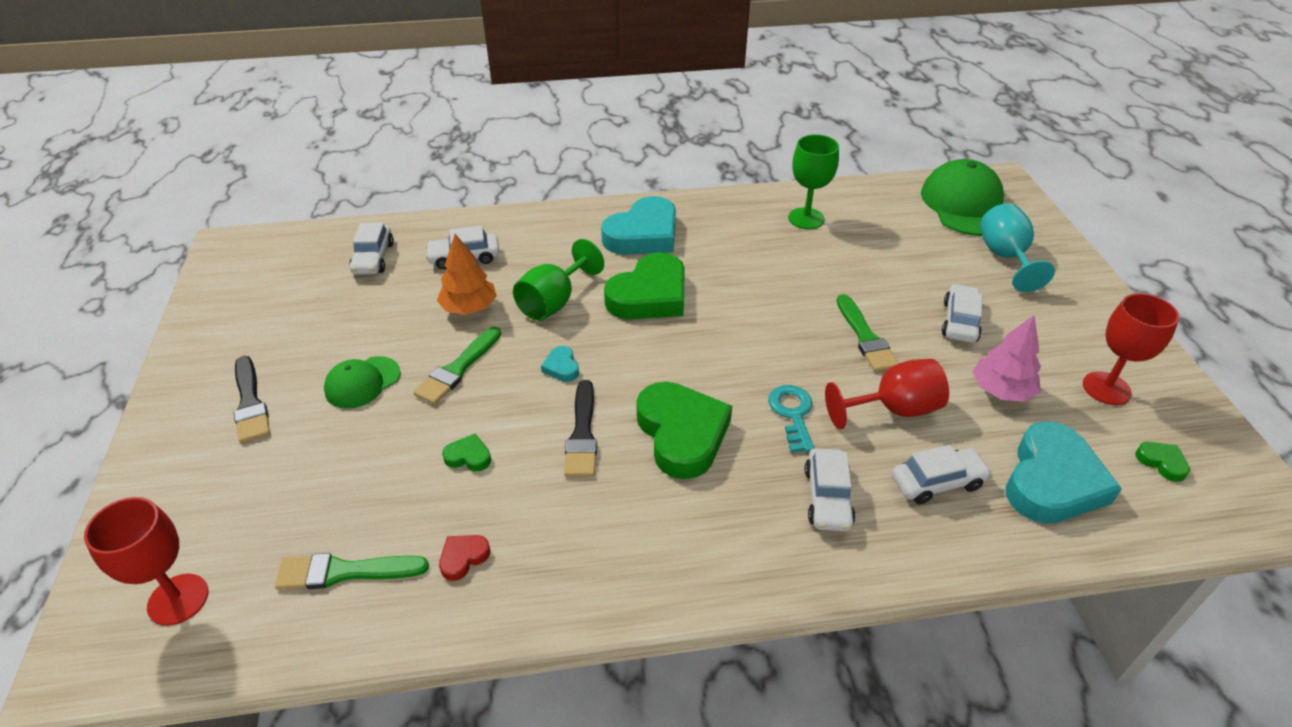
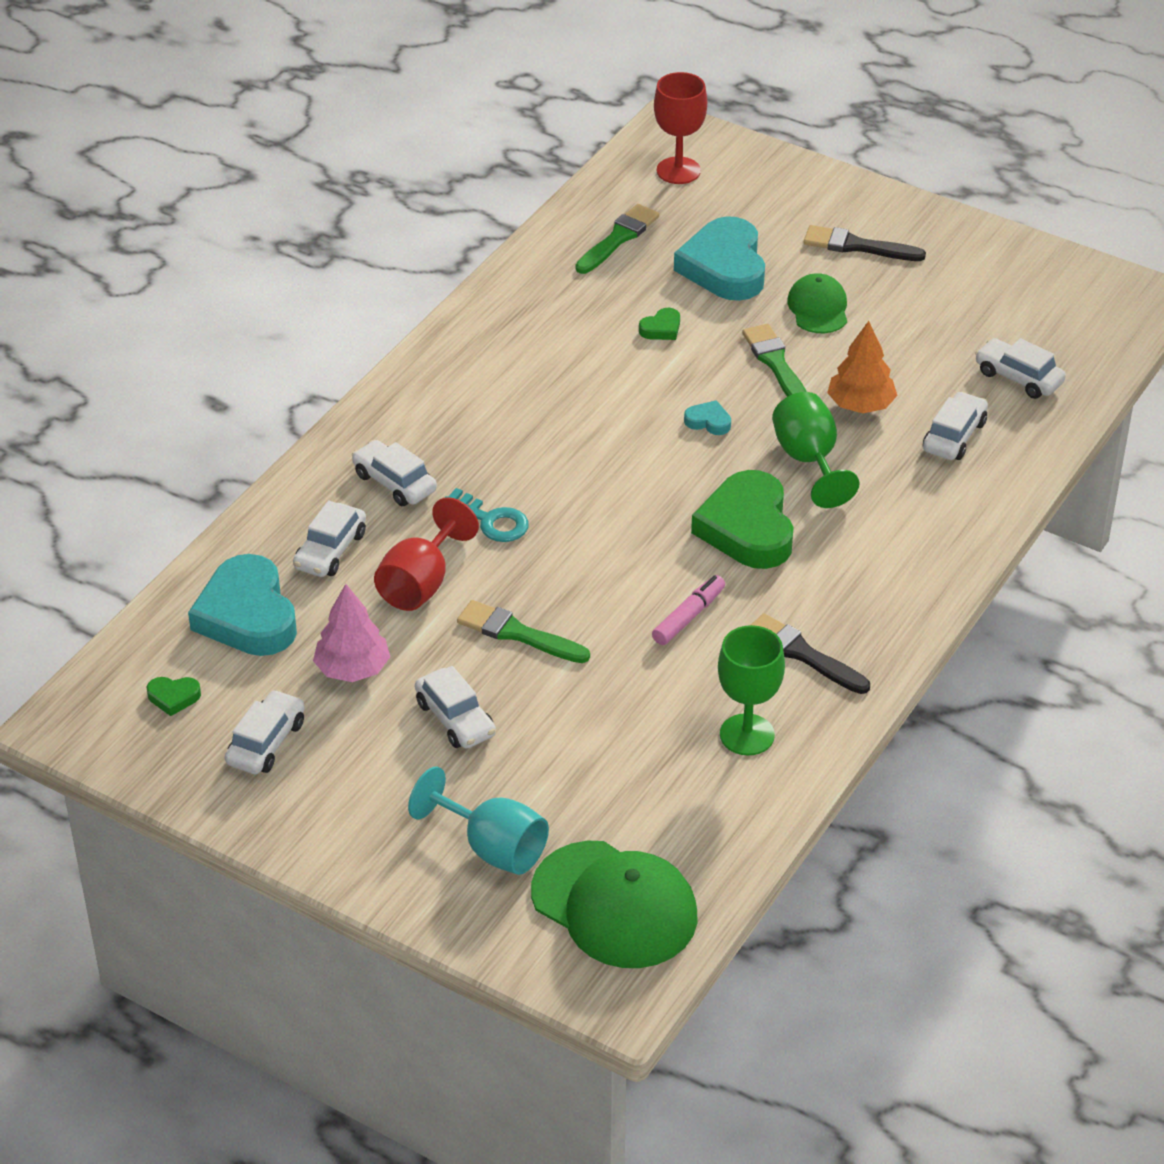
camera: 130 degrees right, 0 degrees up
(463, 558) = (567, 289): red heart -> none
(582, 434) = (615, 395): black brush -> black brush (803, 654)
(643, 234) = (859, 583): turquoise heart -> turquoise heart (724, 267)
(682, 434) = (549, 446): green heart -> none
(754, 279) = (688, 616): none -> pink marker
(1106, 388) = (266, 742): red goblet -> white car

